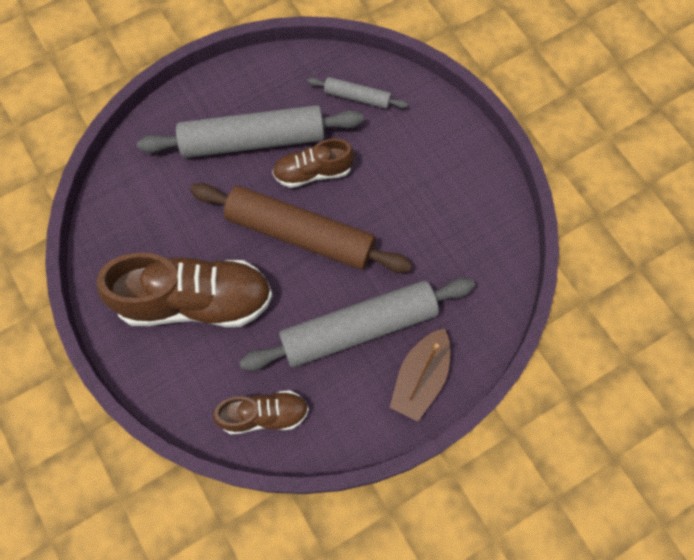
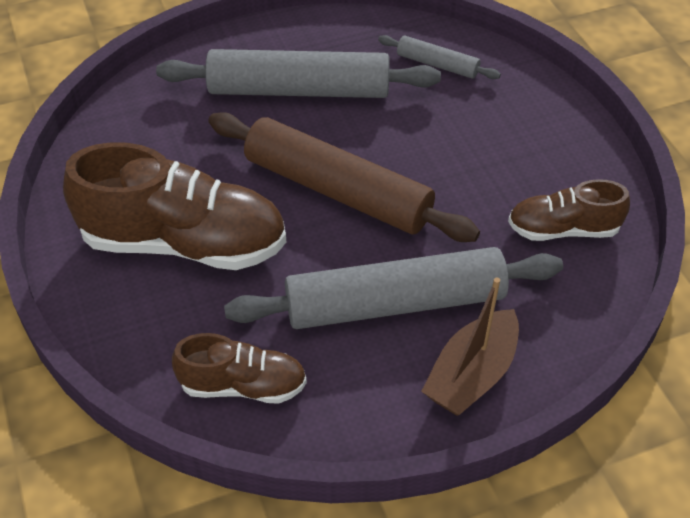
camera: 10 degrees right, 20 degrees down
(313, 172) = (367, 130): brown shoe -> brown shoe (563, 229)

